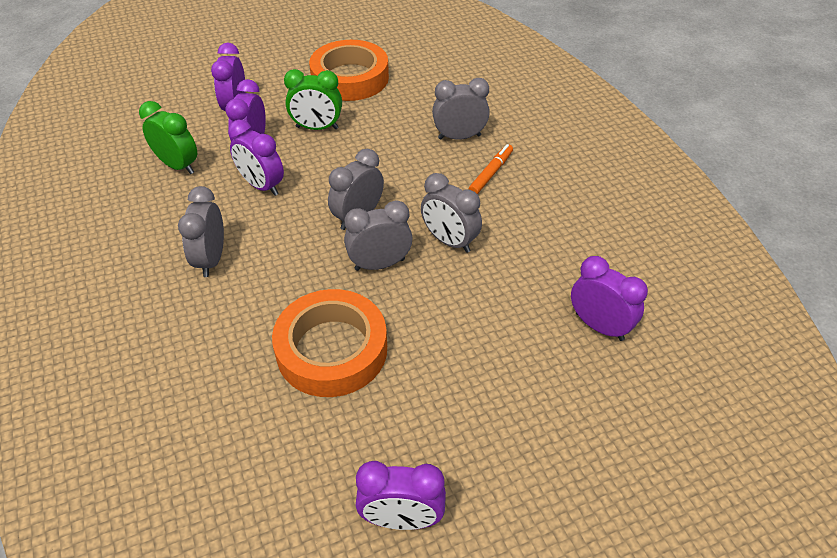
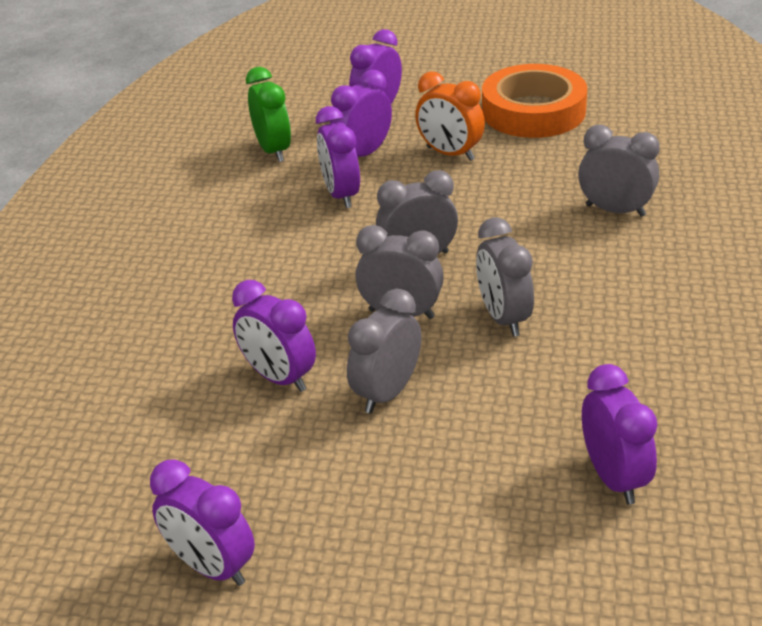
camera: 35 degrees right, 10 degrees down
(211, 259) = (233, 249): grey clock -> grey clock (387, 393)
(317, 128) = (450, 153): green clock -> orange clock
(332, 349) = (279, 377): orange tape -> purple clock
(491, 173) = (621, 262): orange marker -> none

